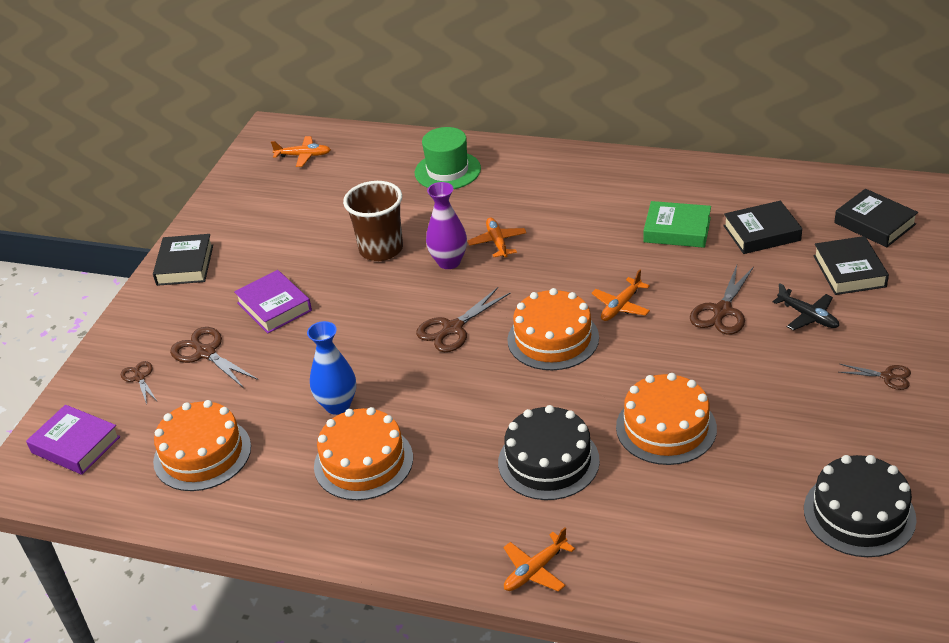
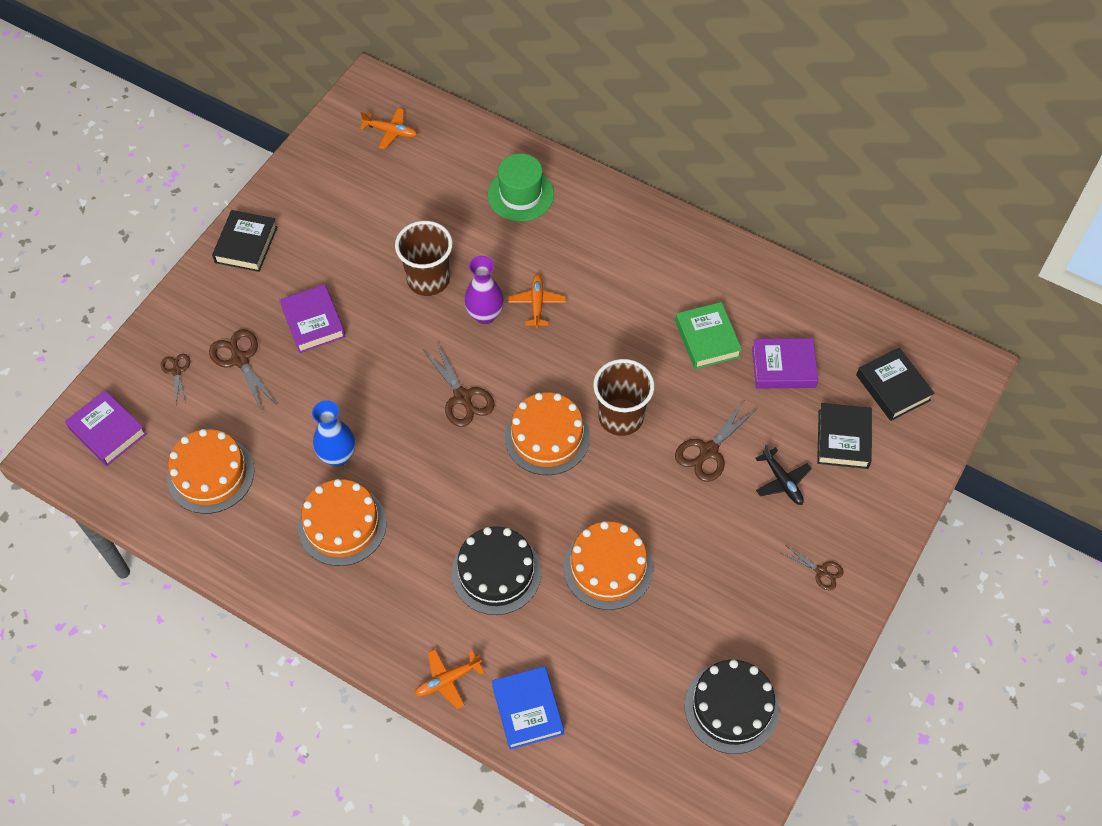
camera: 10 degrees right, 20 degrees up
(452, 329) = (462, 398): brown scissors -> brown scissors turned 90 degrees counterclockwise
(621, 306) = (621, 417): orange plane -> brown cup
(637, 574) = (527, 710): none -> blue book
(677, 230) = (707, 339): green book -> green book turned 45 degrees clockwise
(761, 233) = (783, 367): black book -> purple book

